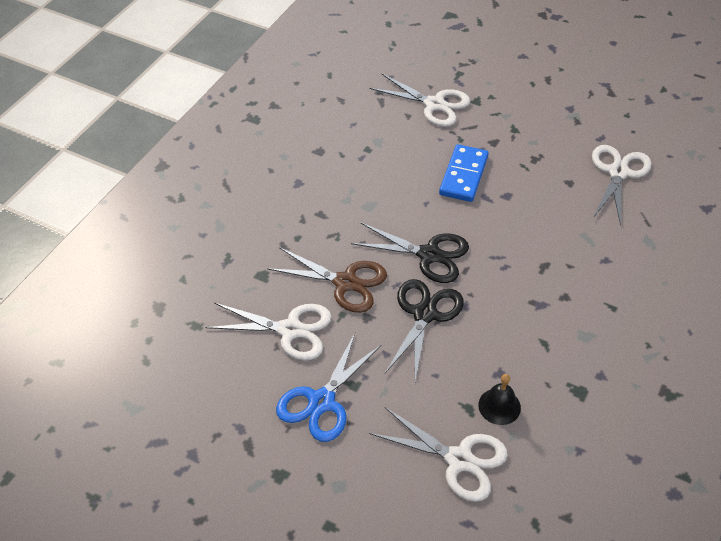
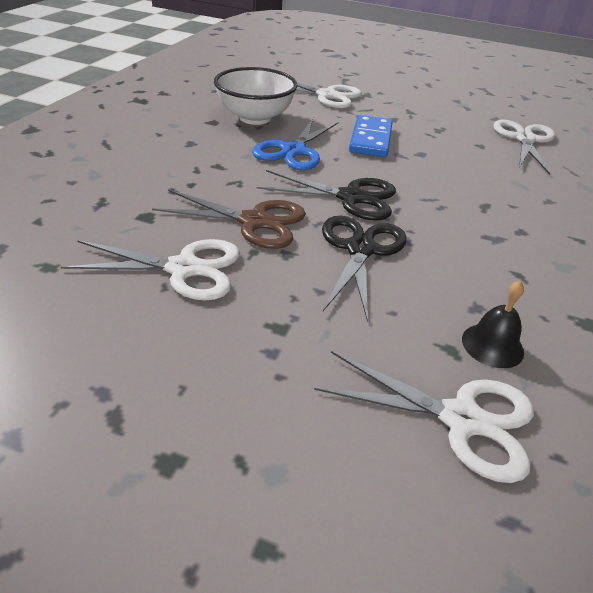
camera: 10 degrees left, 10 degrees down
(321, 401) = (234, 350): blue scissors -> blue scissors (293, 151)
(359, 144) = (255, 118): none -> white bowl

